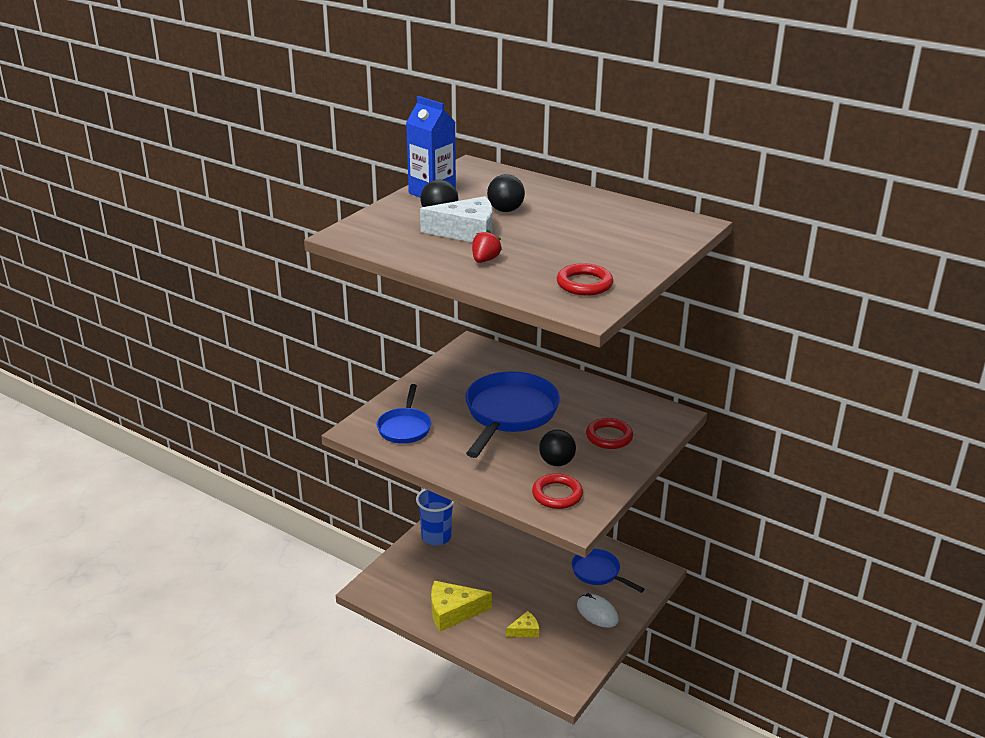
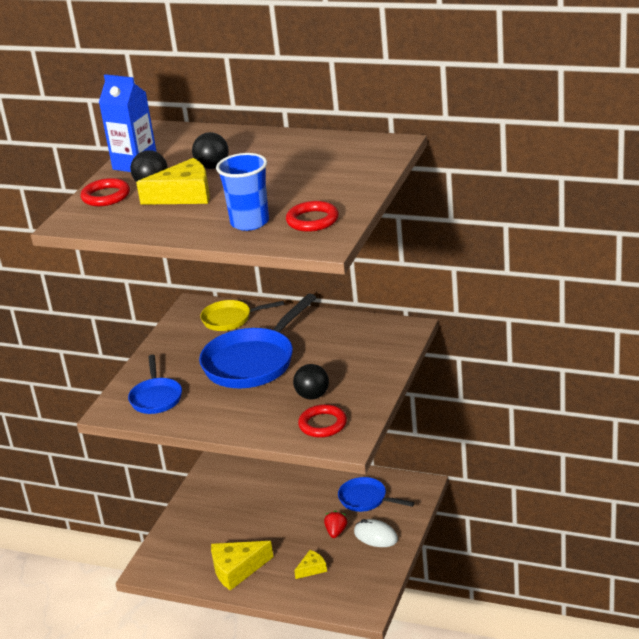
camera: 10 degrees left, 0 degrees up
(436, 537) = (197, 505): blue cup -> blue cup (249, 222)
(466, 232) = (184, 195): white cheese -> yellow cheese
(485, 260) = (212, 218): red strawberry -> red strawberry (336, 532)
(502, 366) = (230, 319): none -> yellow pan
(509, 414) = (252, 362): blue pan -> blue pan turned 150 degrees counterclockwise
(609, 437) = (354, 361): red ring -> red ring (106, 196)

